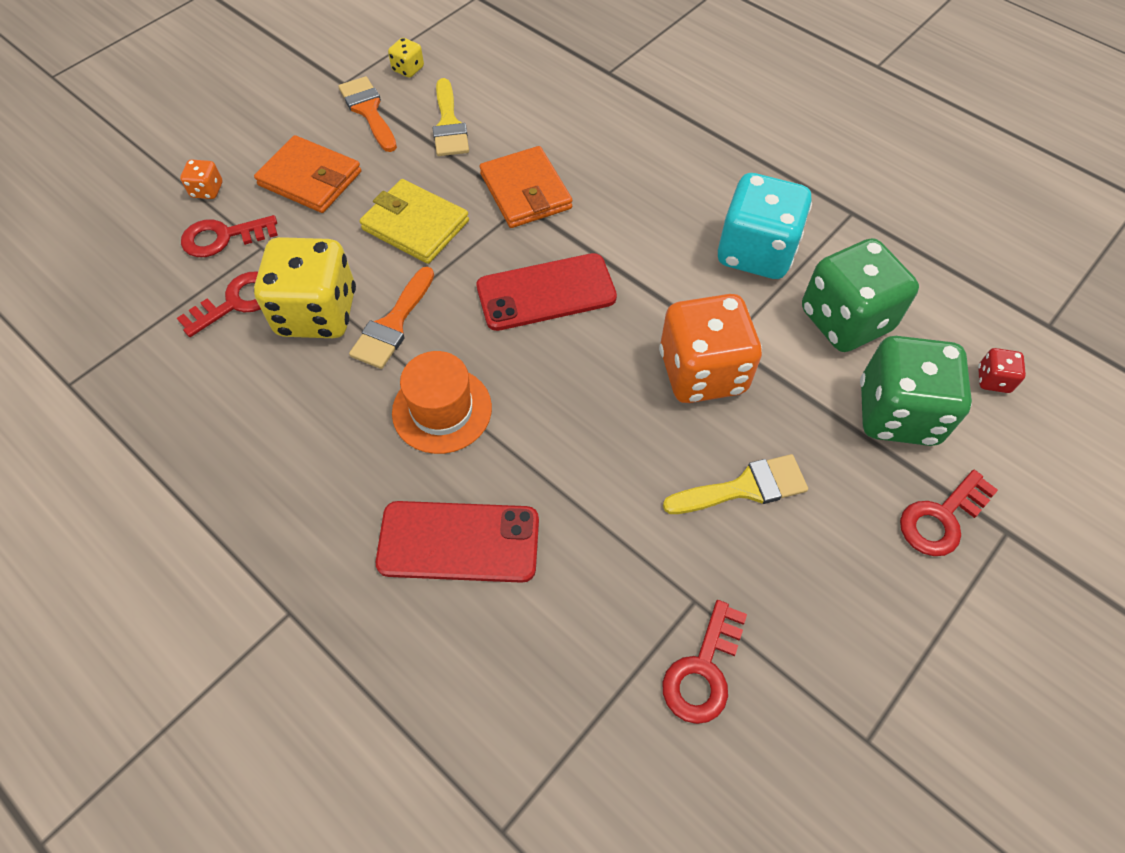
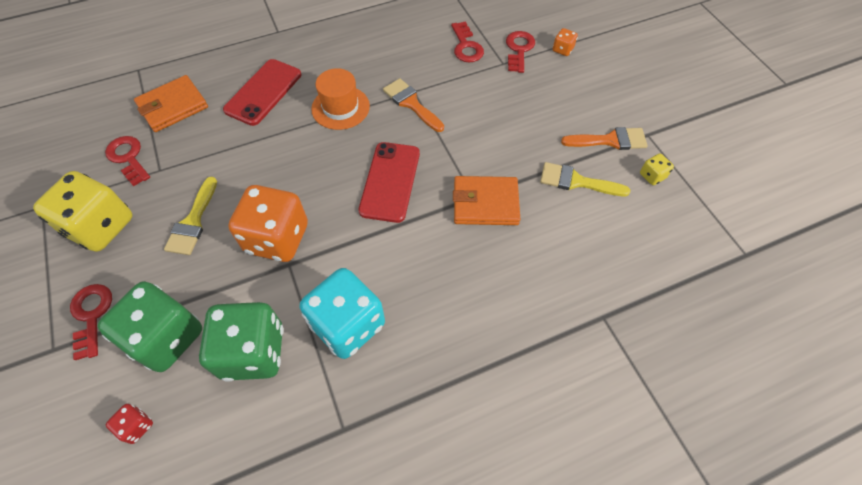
camera: 115 degrees right, 0 degrees up
(310, 178) = (552, 96): orange wallet -> orange wallet (173, 106)
(317, 313) = (439, 75): yellow dice -> yellow dice (101, 226)
(415, 225) = (484, 134): yellow wallet -> none

